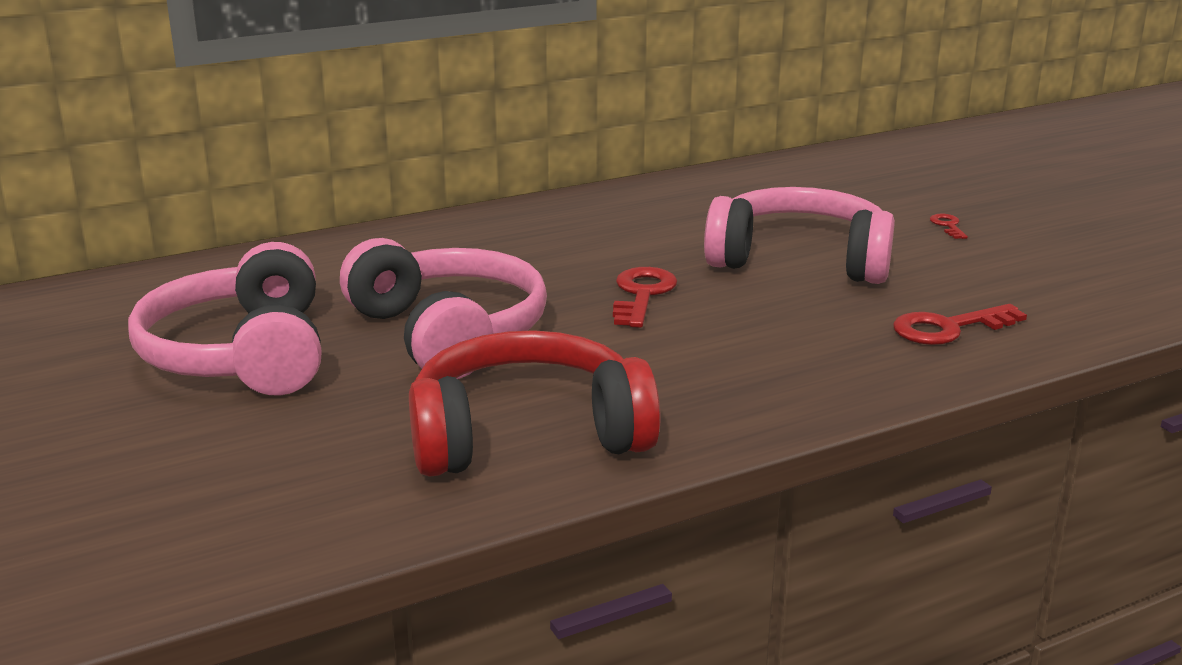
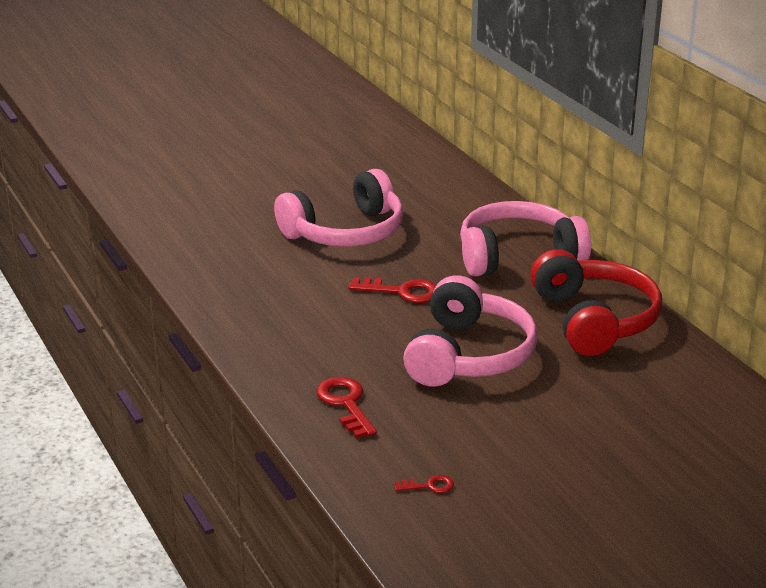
camera: 90 degrees right, 5 degrees up
(241, 355) = (322, 181): pink headphones -> pink headphones (518, 256)
(527, 435) = (223, 258): red headphones -> red headphones (594, 320)
(948, 226) = (555, 434): red key -> red key (429, 486)

